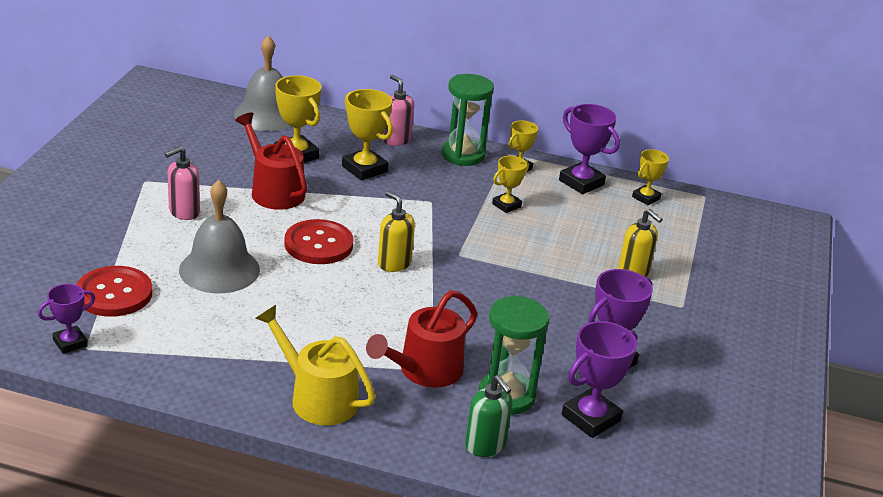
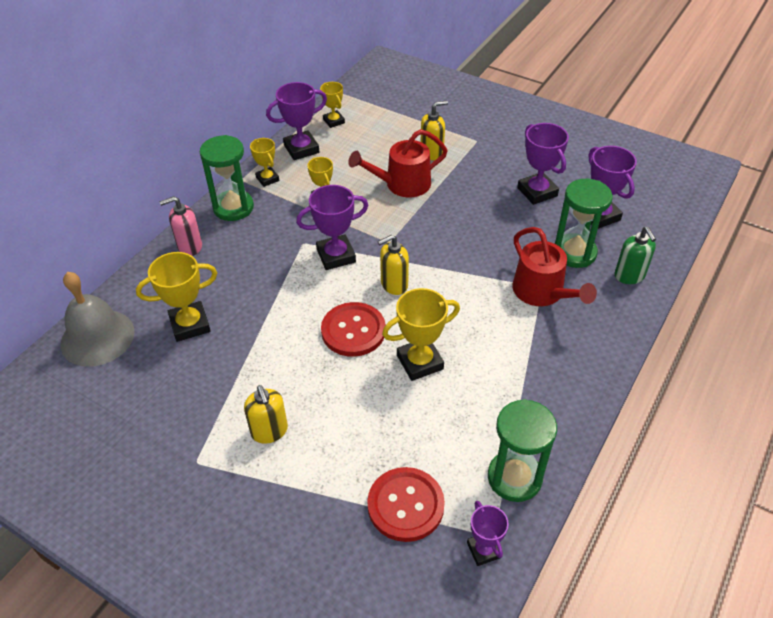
camera: 70 degrees left, 15 degrees up
(154, 359) = (514, 477): none -> green hourglass
(184, 212) = (269, 431): pink soap dispenser -> yellow soap dispenser
(219, 269) = (379, 411): grey bell -> none
(274, 191) = (252, 351): red watering can -> red watering can (402, 184)
(318, 398) = (574, 364): yellow watering can -> none
(364, 169) = (234, 278): yellow trophy -> yellow trophy (420, 362)
(421, 223) = (336, 256): none -> purple trophy
(485, 445) = (629, 276): green soap dispenser -> green soap dispenser turned 90 degrees clockwise

